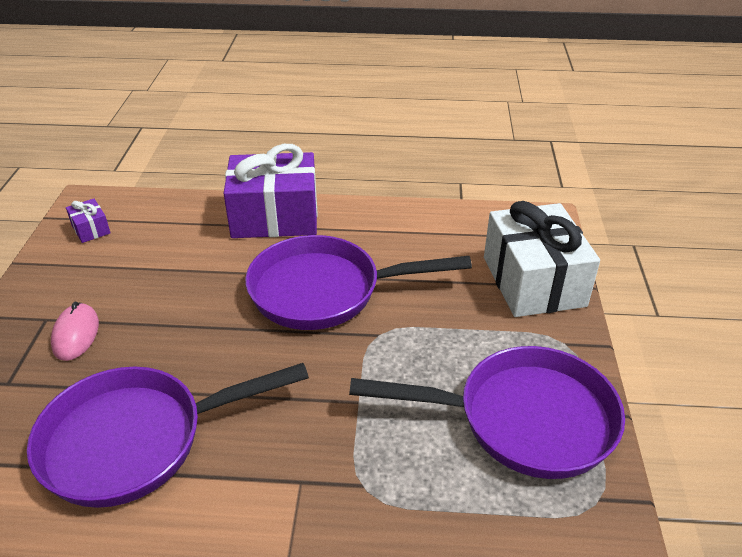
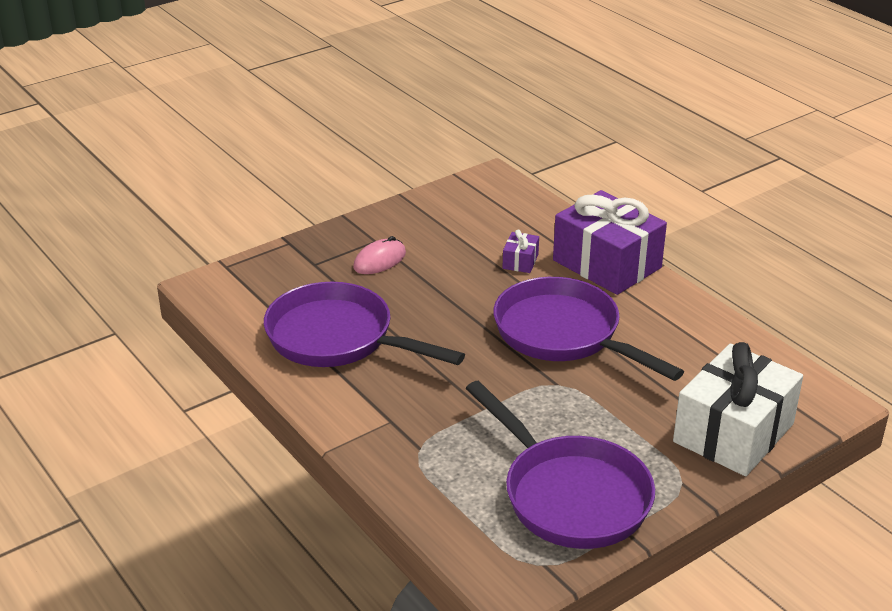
camera: 50 degrees right, 5 degrees down
(91, 229) = (471, 199): purple gift -> purple gift (520, 261)

